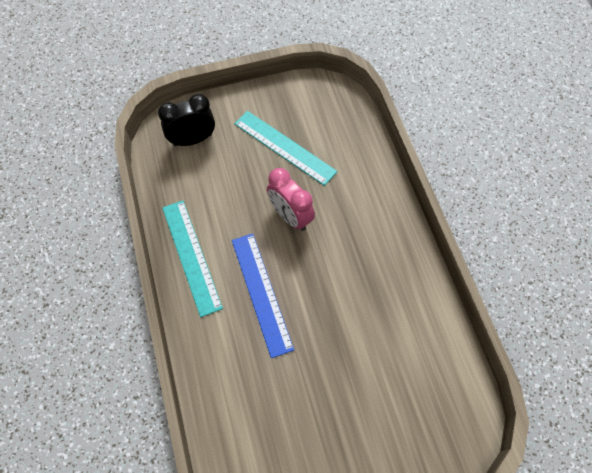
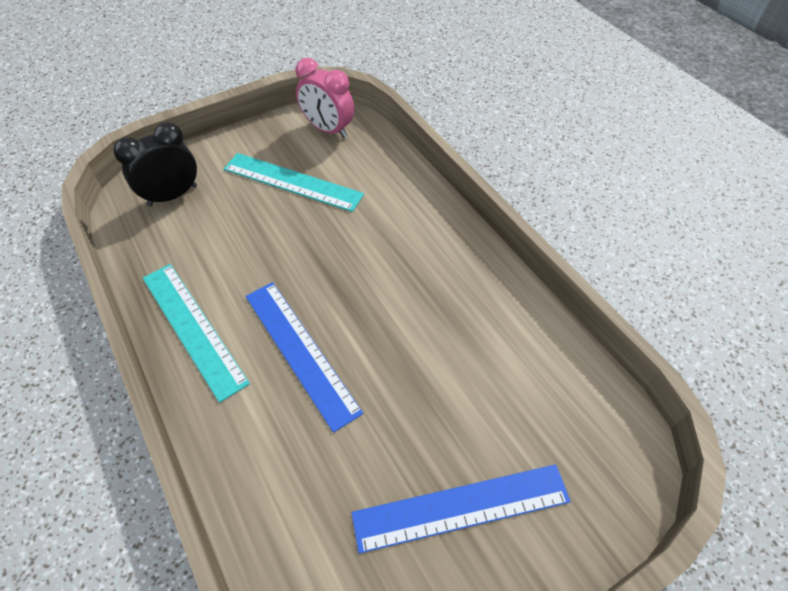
camera: 15 degrees left, 10 degrees down
(290, 216) = (318, 253): pink clock -> pink clock (328, 130)
(342, 431) = (461, 507): none -> blue ruler

